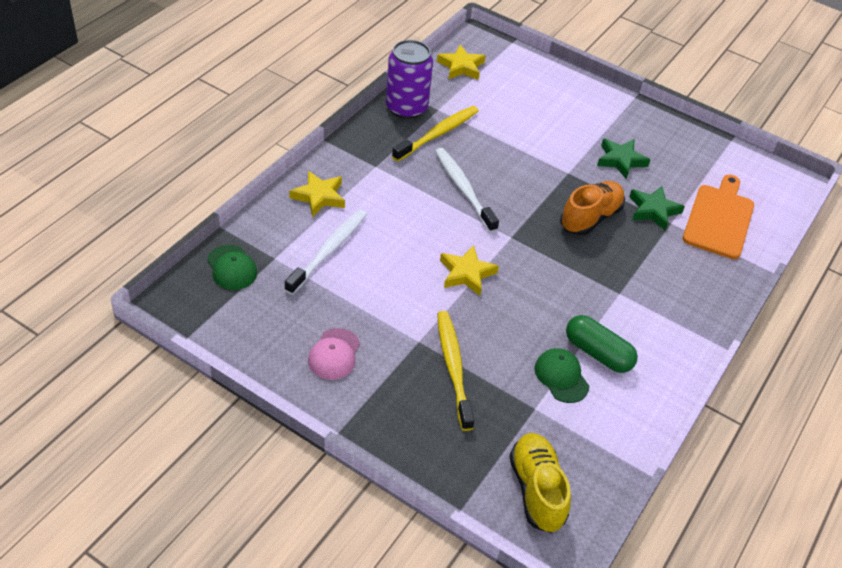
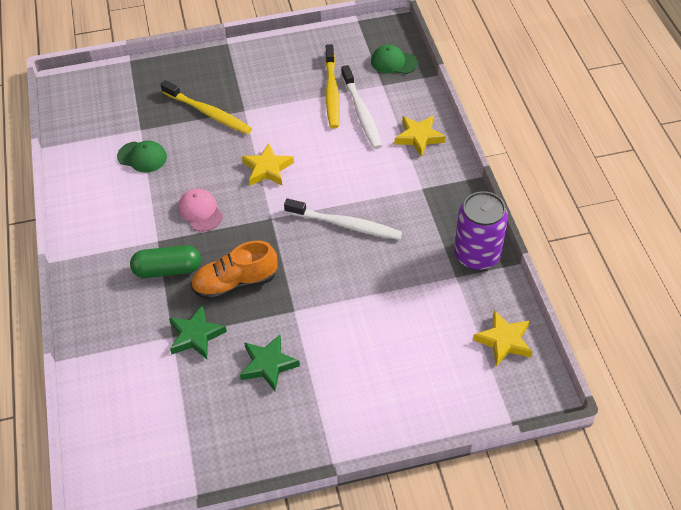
camera: 140 degrees right, 5 degrees up
(334, 354) = (278, 69): pink cap -> pink cap (200, 211)
(438, 134) = (423, 253): yellow toothbrush -> yellow toothbrush (332, 92)
(537, 490) = (99, 95): yellow shoe -> none
(590, 218) = (235, 283): orange shoe -> orange shoe turned 75 degrees clockwise
(597, 353) = (134, 188): green capsule -> green capsule (168, 269)
(719, 219) = (137, 377): orange cutting board -> none

